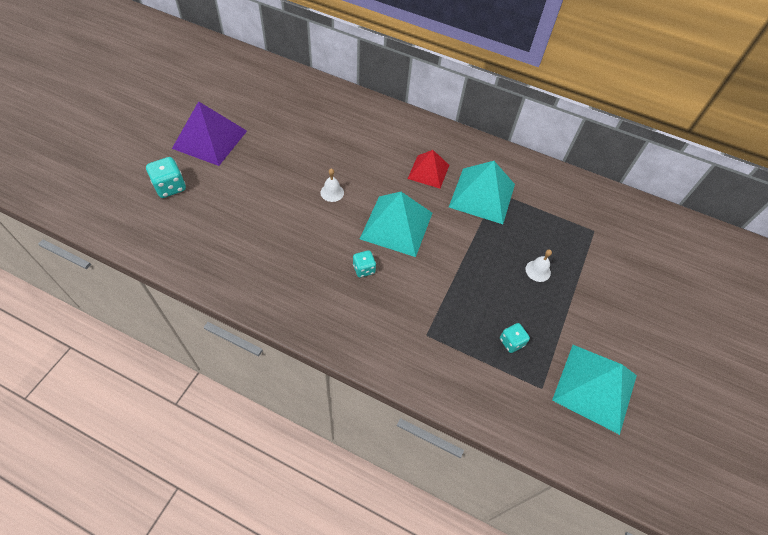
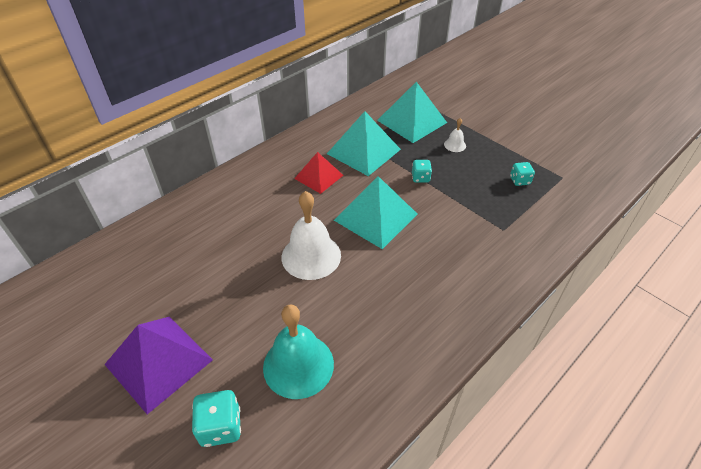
camera: 65 degrees left, 10 degrees down
(226, 214) = (298, 365): none -> turquoise bell
(332, 192) = (311, 256): white bell -> white bell, size x2.19
(364, 269) = (420, 255): turquoise dice -> turquoise dice (420, 178)
(595, 387) = (564, 150): turquoise pyramid -> turquoise pyramid (412, 121)

